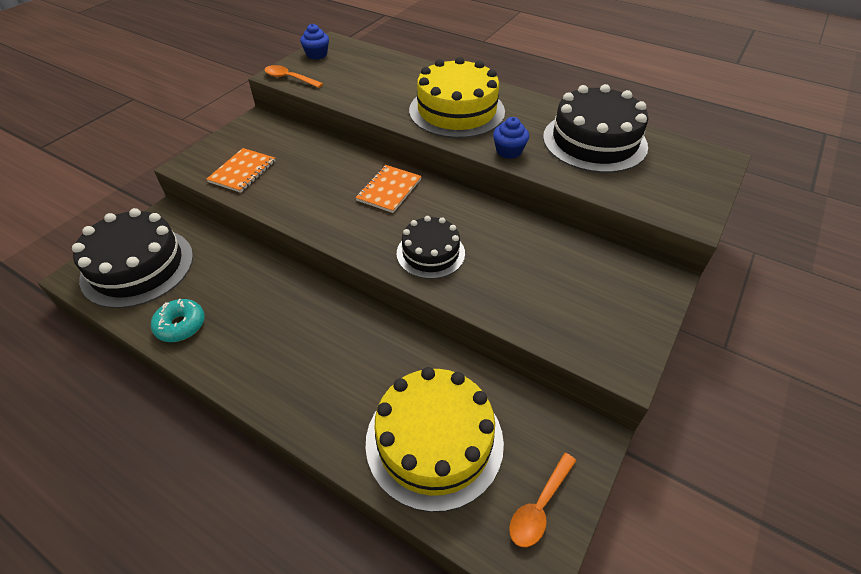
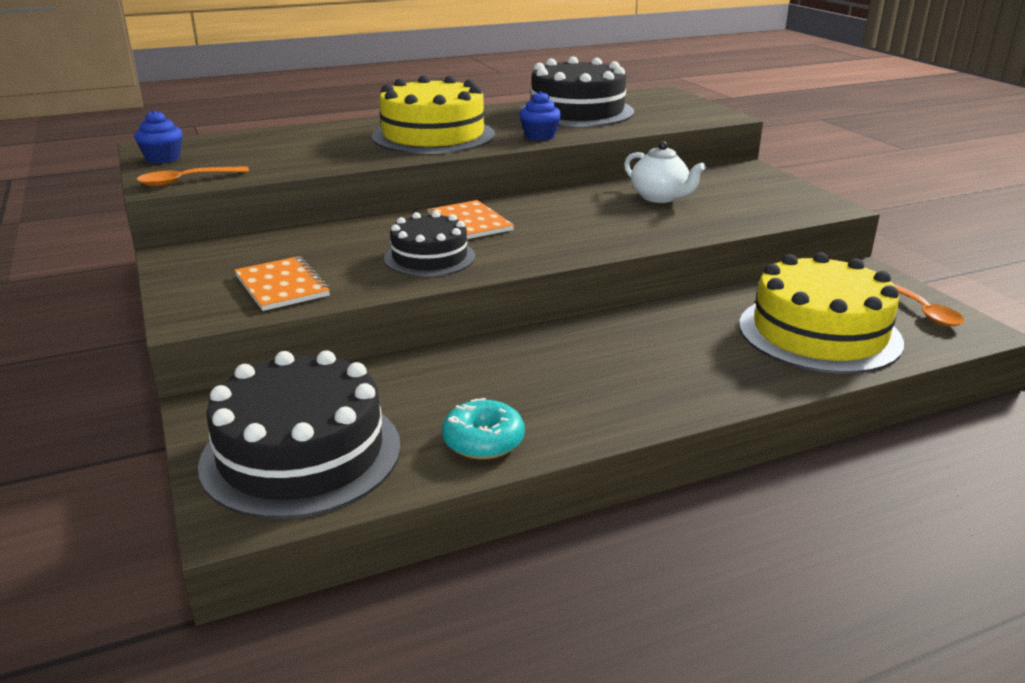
camera: 55 degrees left, 20 degrees down
(430, 253) = (603, 231): black cake -> black cake (429, 257)
(529, 254) = (660, 197): none -> white teapot

